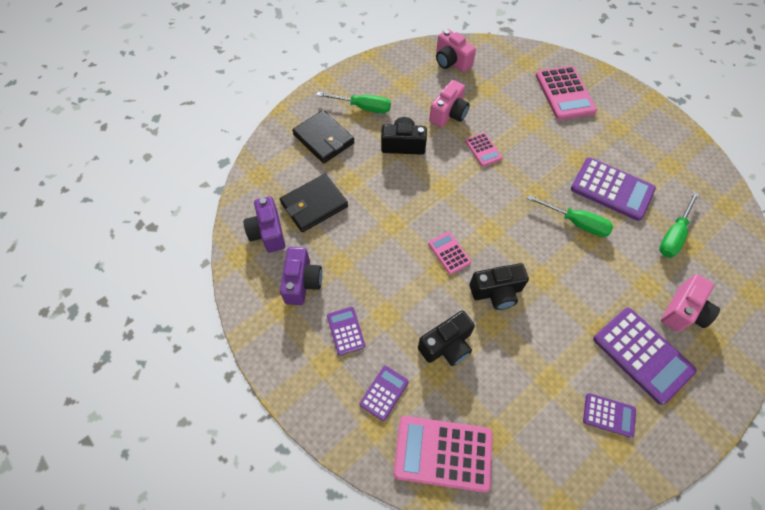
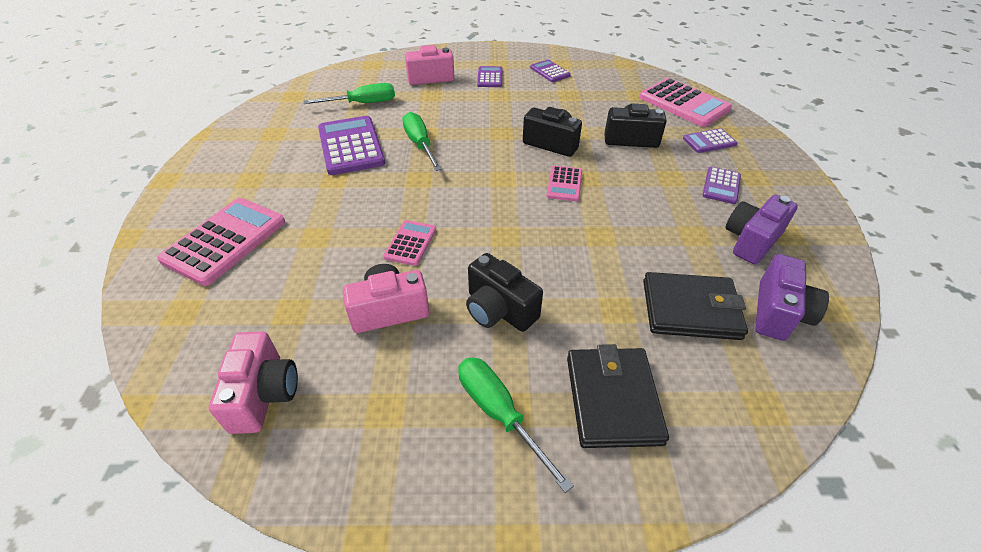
camera: 140 degrees left, 15 degrees down
(642, 354) = (490, 77): purple calculator -> purple calculator, size x0.53

